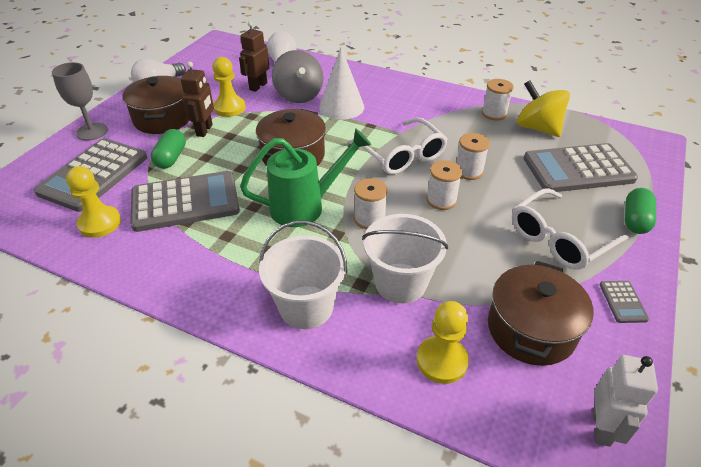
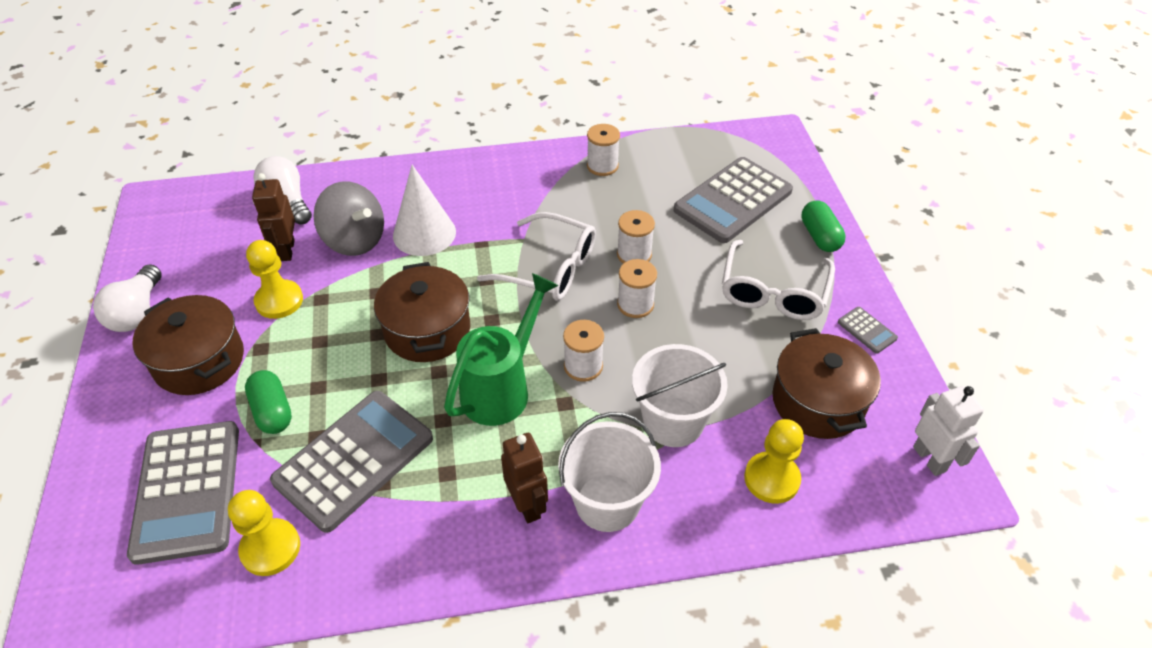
camera: 35 degrees left, 5 degrees up
(92, 132) = (111, 431): grey goblet -> none
(205, 130) = (278, 350): brown robot -> brown robot (527, 505)
(537, 128) = (659, 165): yellow spinning top -> none

